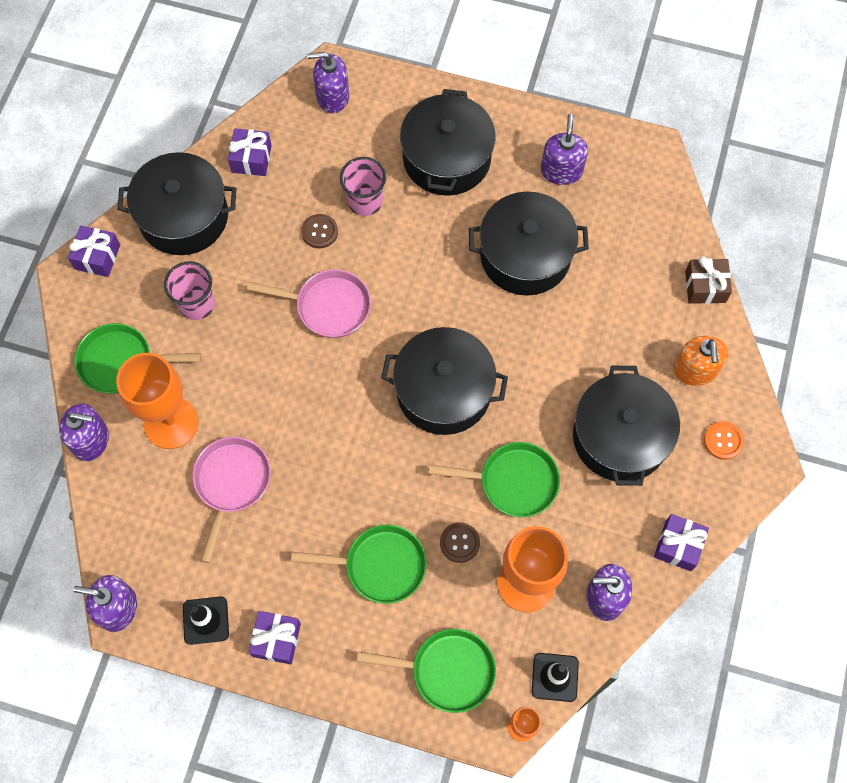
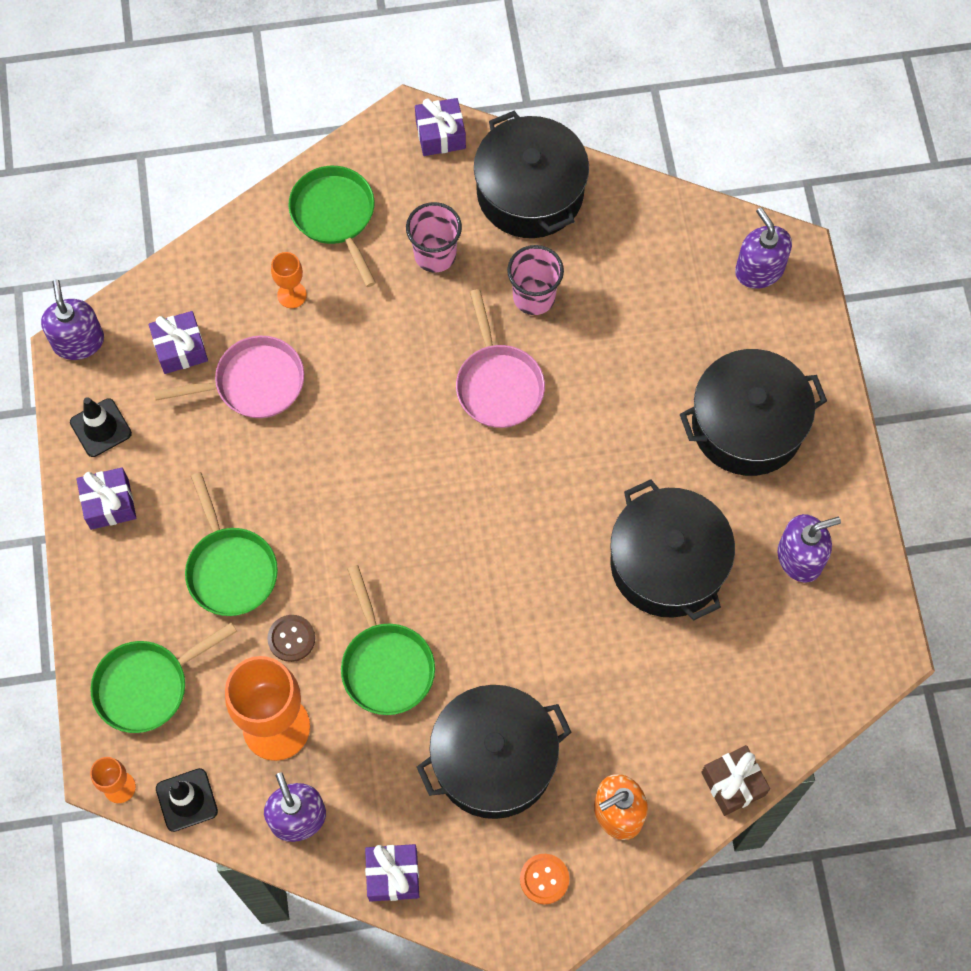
camera: 65 degrees right, 0 degrees up
(91, 440) = (238, 230): purple soap dispenser -> none
(171, 423) = (292, 295): orange goblet -> orange goblet, size x0.47
(251, 159) = (635, 225): purple gift -> purple gift (180, 349)
(319, 232) = (583, 334): brown button -> none
(365, 201) = (645, 364): pink cup -> pink cup (534, 297)
(444, 391) = (457, 547): black pot -> none
(447, 671) = (147, 686): green pan -> green pan turned 75 degrees clockwise

